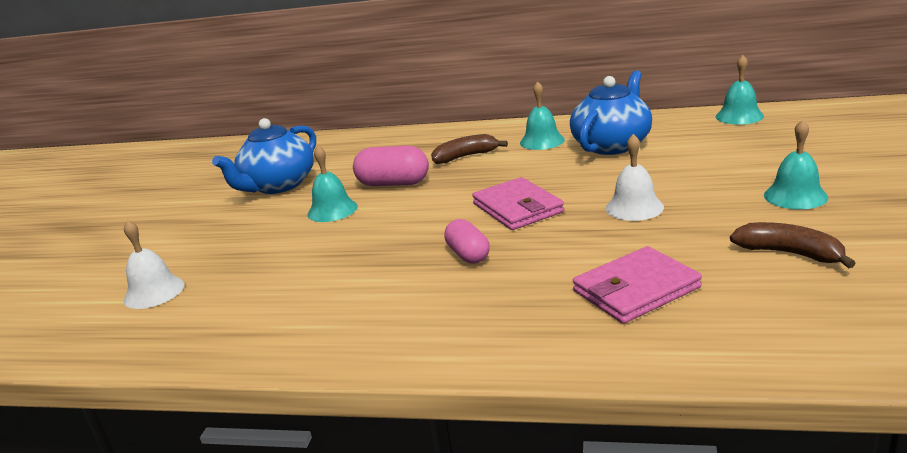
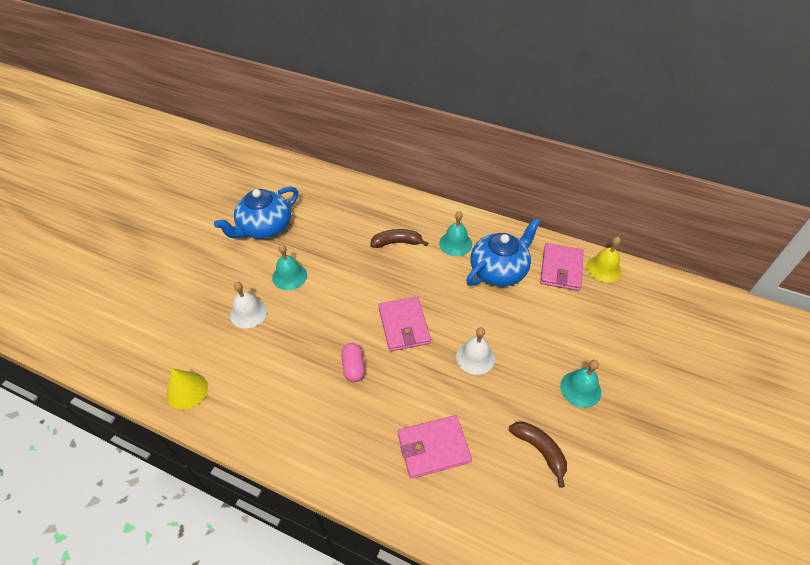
camera: 10 degrees right, 25 degrees up
(154, 292) = (161, 327): white bell -> white bell (248, 313)
(217, 336) = (187, 390): none -> yellow cone
(393, 184) = (338, 259): pink capsule -> none
(688, 127) = (561, 269): none -> pink wallet
(739, 116) = (603, 268): turquoise bell -> yellow bell

